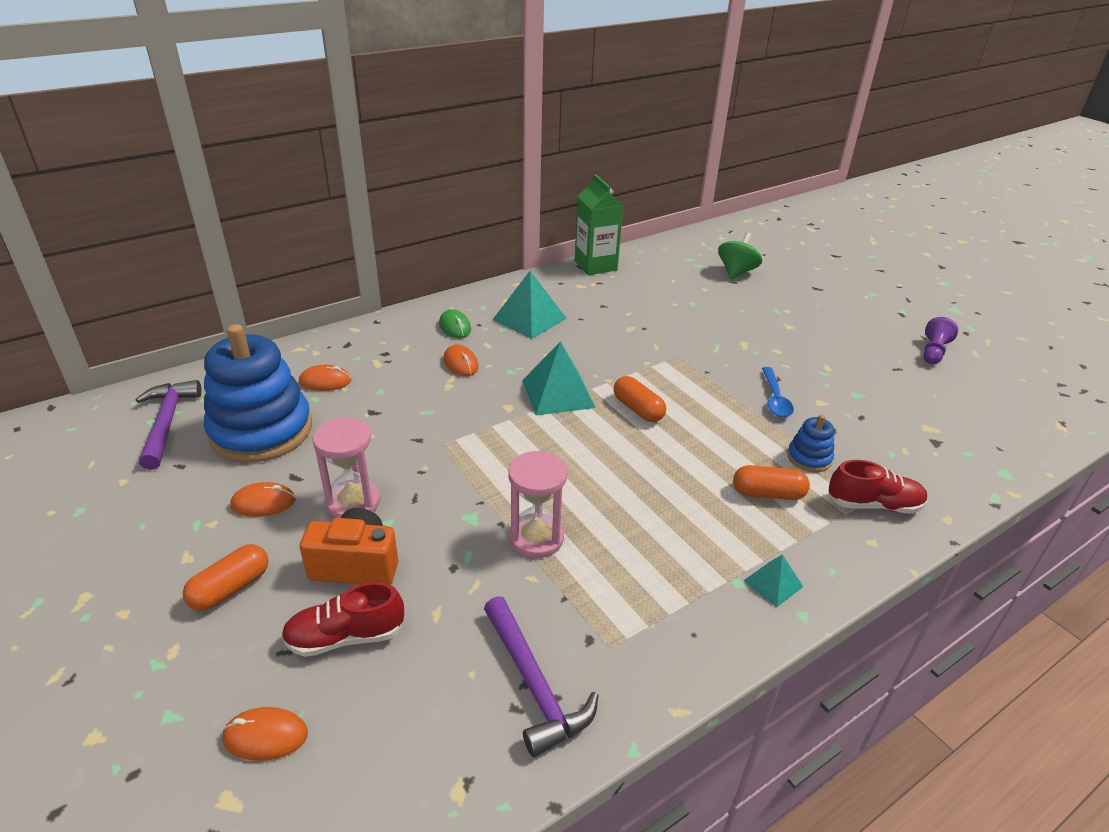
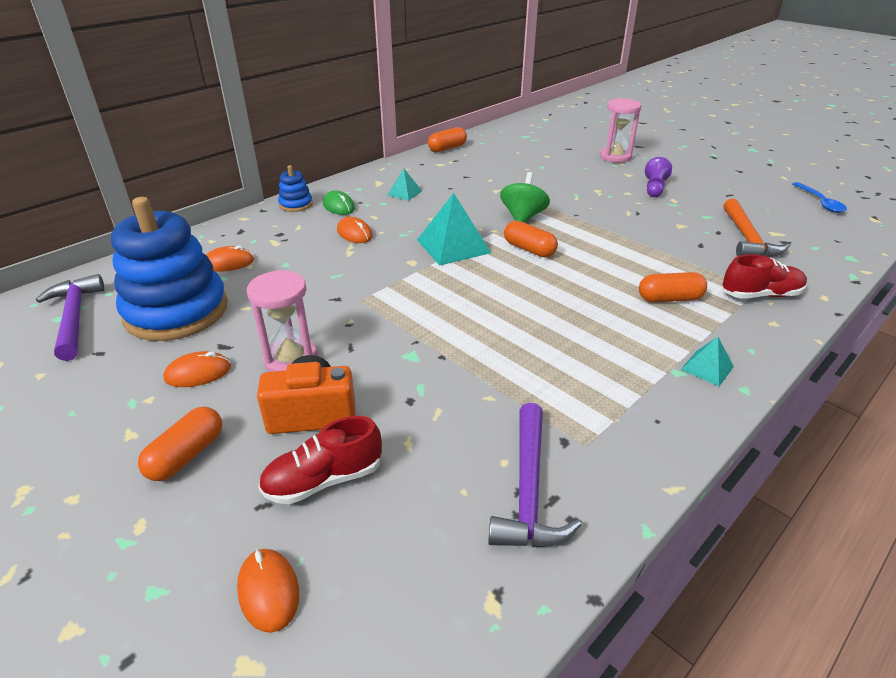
camera: 10 degrees left, 0 degrees up
(265, 736) = (268, 591): orange mouse -> orange mouse turned 75 degrees clockwise
(529, 319) = (404, 193): turquoise pyramid -> turquoise pyramid, size x0.53
(534, 684) = (529, 490): purple hammer -> purple hammer turned 45 degrees clockwise
(536, 538) = (479, 363): pink hourglass -> pink hourglass (615, 157)
(595, 265) = (447, 148): green carton -> orange capsule
(736, 272) = (568, 141): green spinning top -> green spinning top (523, 217)
(775, 399) = (642, 227): blue spoon -> blue spoon (820, 202)
(809, 458) = (691, 267): blue stacking toy -> blue stacking toy (296, 204)
(891, 430) = (747, 238): none -> orange hammer
(933, 352) = (751, 180): purple pawn -> purple pawn (654, 188)

